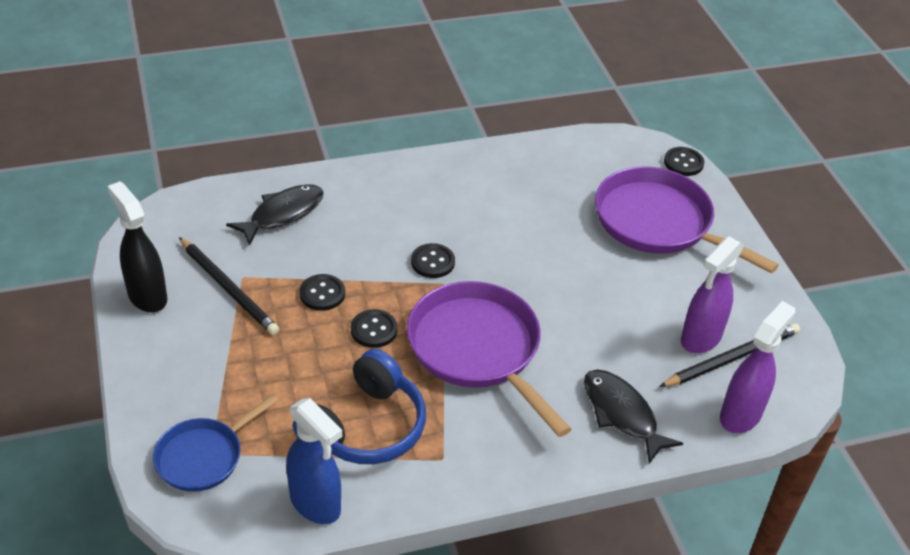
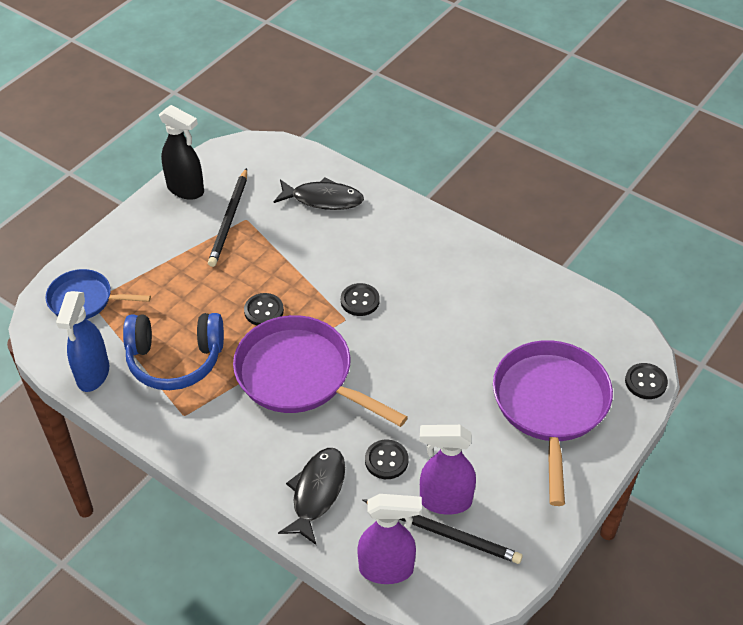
camera: 55 degrees right, 5 degrees up
(147, 296) = (186, 189): black spray bottle -> black spray bottle turned 105 degrees clockwise
(322, 294) = (270, 265): black button -> black button (386, 460)
(478, 350) = (300, 375): purple pan -> purple pan turned 75 degrees counterclockwise

